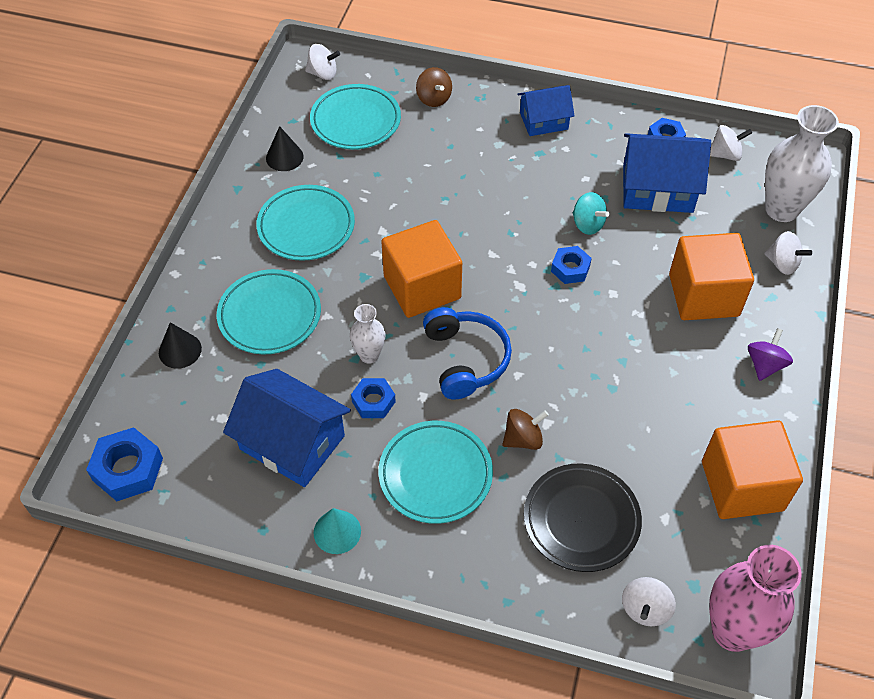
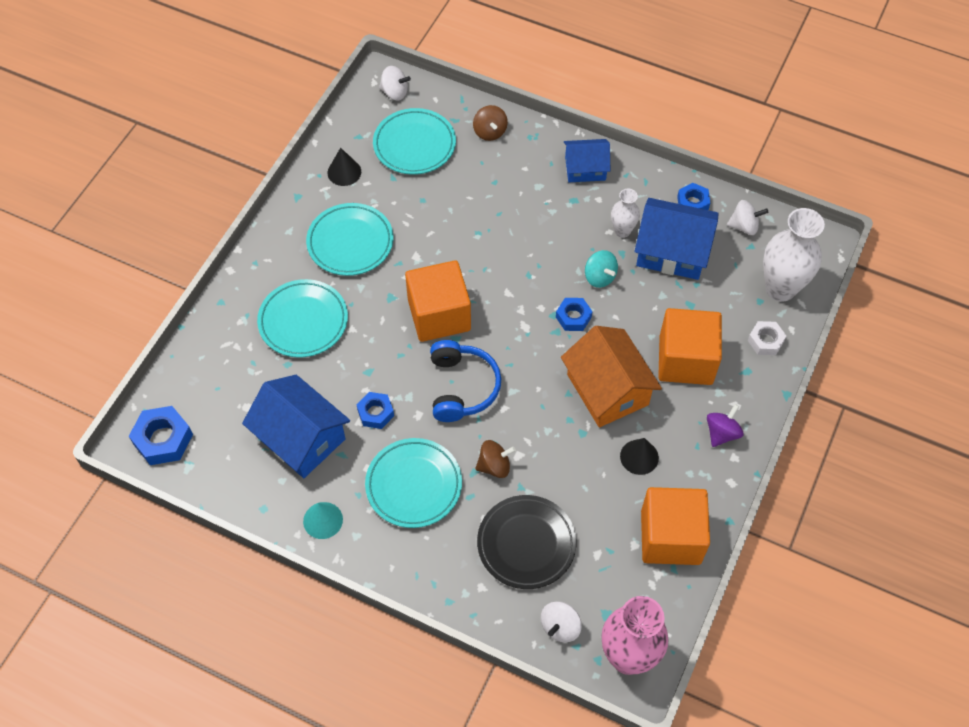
camera: 10 degrees right, 5 degrees up
(180, 350) = (222, 341): black cone -> black cone (639, 457)
(369, 355) = (380, 370): white vase -> white vase (622, 231)
(628, 338) = (607, 389): none -> orange house
(782, 264) = (765, 341): white spinning top -> white nut

